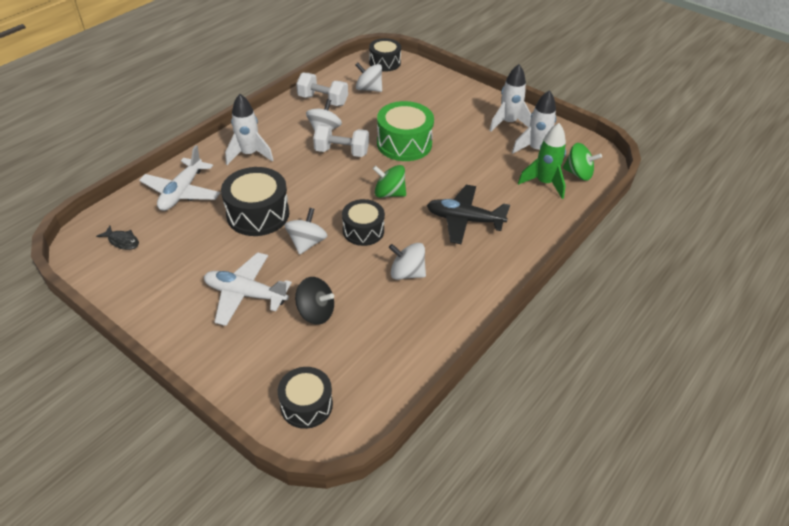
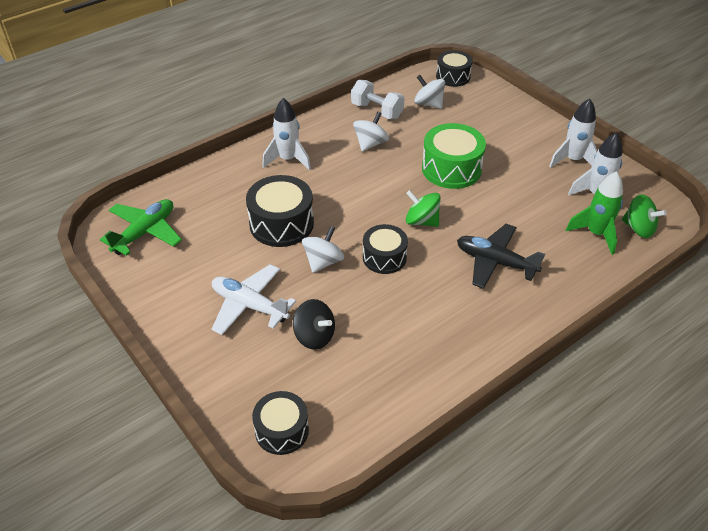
camera: 15 degrees right, 0 degrees up
(122, 241) = (145, 232): black fish -> green plane
(182, 192) = (213, 190): white plane -> none
(341, 152) = (383, 169): white dumbbell -> none
(407, 273) = (418, 310): white spinning top -> none

